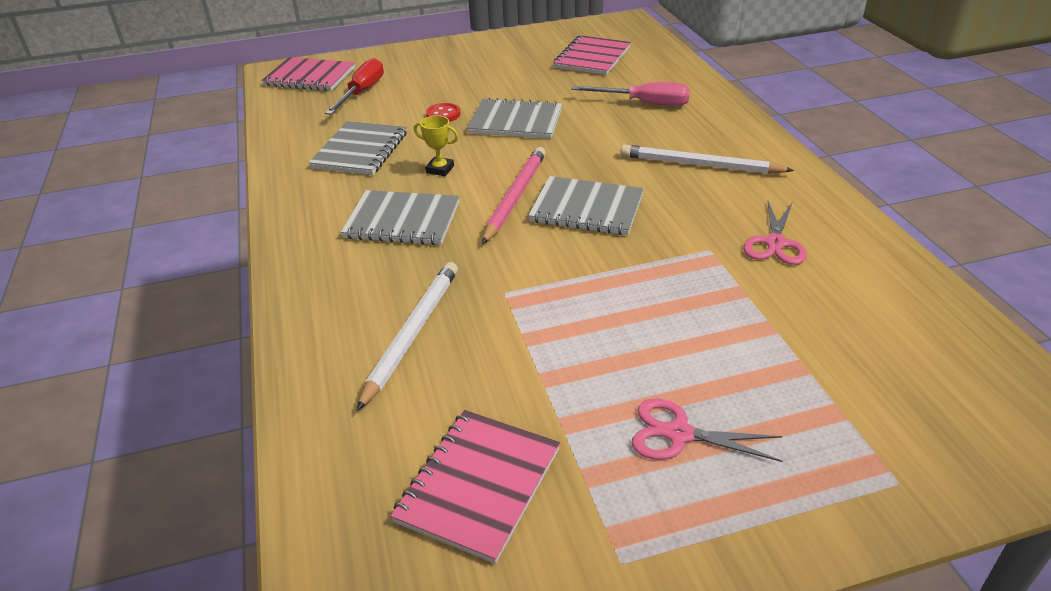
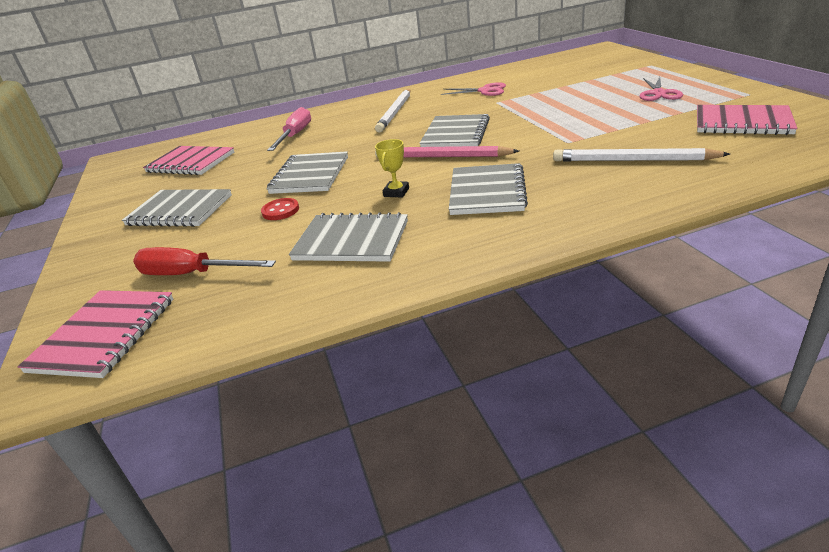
camera: 90 degrees left, 5 degrees down
(478, 71) = (180, 210): none -> grey notebook

